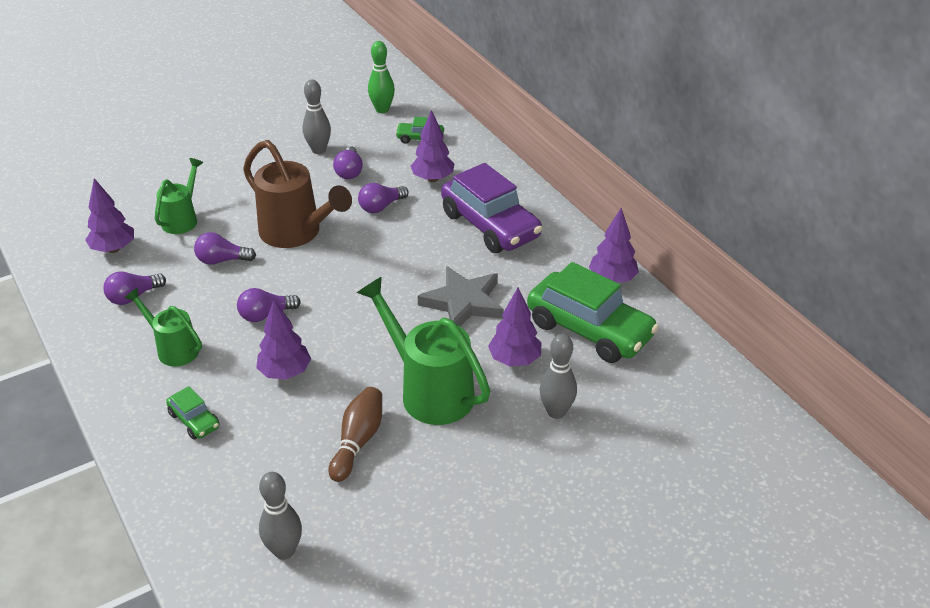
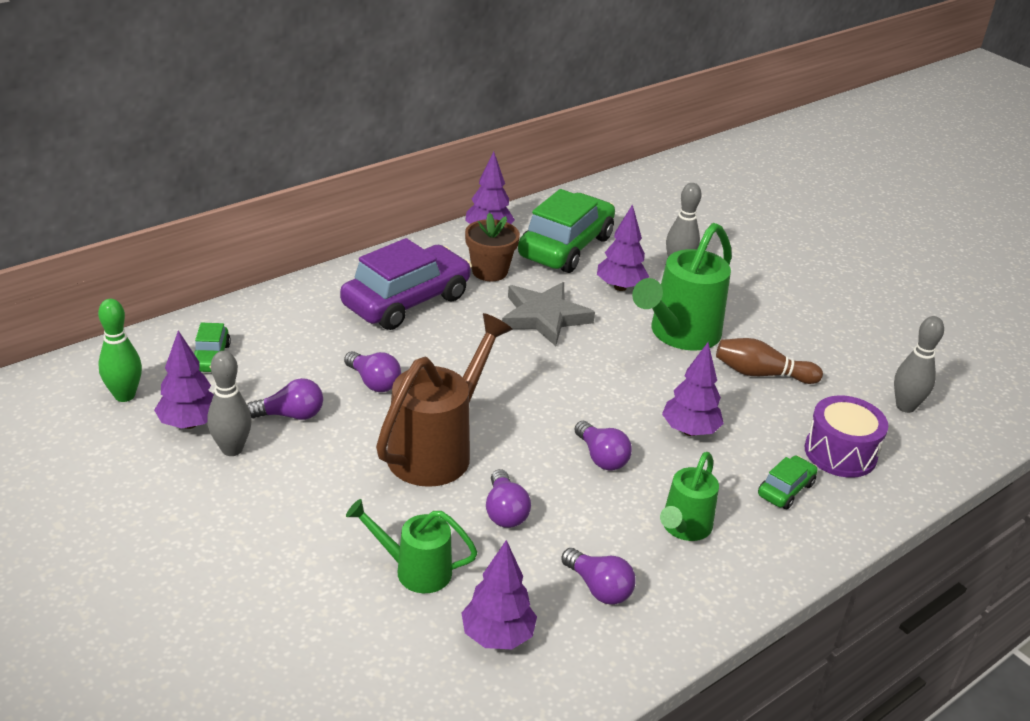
camera: 100 degrees left, 5 degrees down
(229, 473) = (840, 453): none -> purple drum
(432, 179) = (310, 344): purple tree -> purple tree (189, 423)
(540, 275) = (489, 271): none -> brown flower pot

